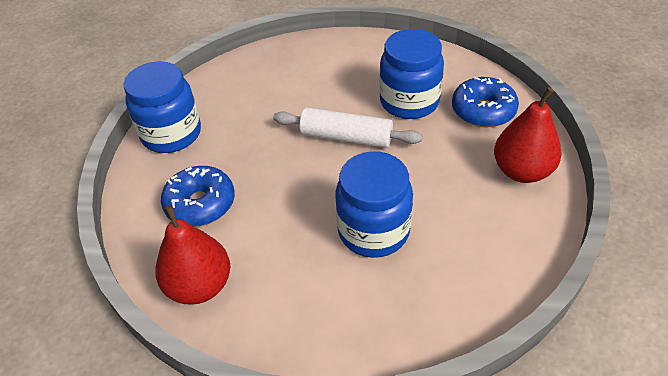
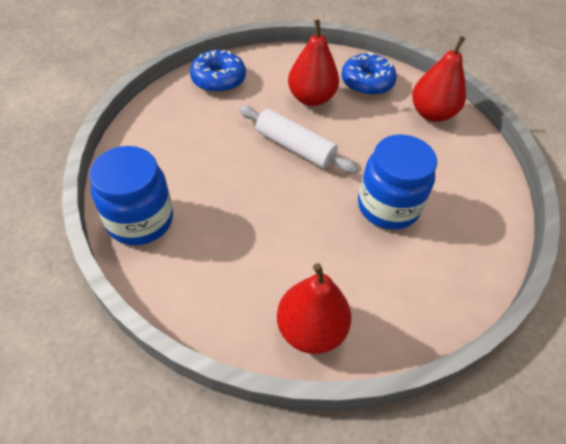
camera: 45 degrees left, 5 degrees up
(200, 204) = (236, 264): blue donut -> blue donut (218, 79)
(346, 137) = (295, 147): white rolling pin -> white rolling pin turned 60 degrees clockwise
(409, 101) = (311, 98): blue jar -> red pear

